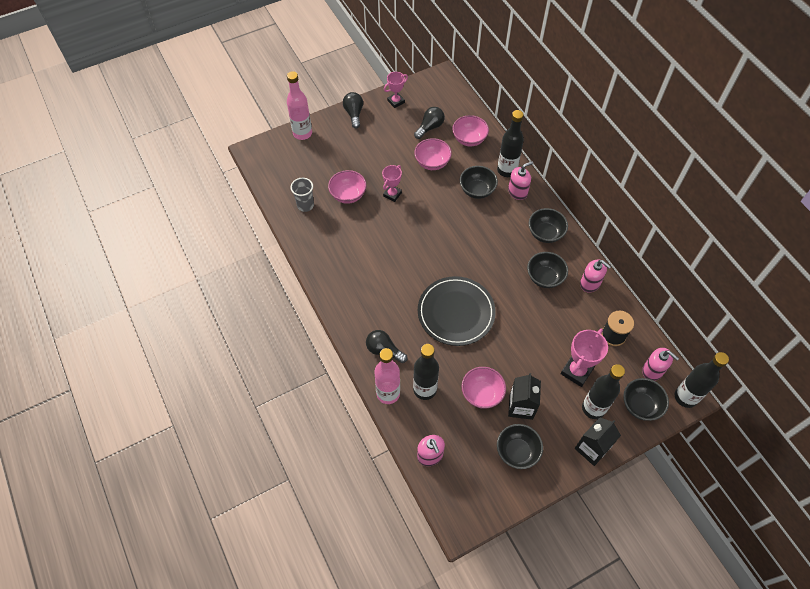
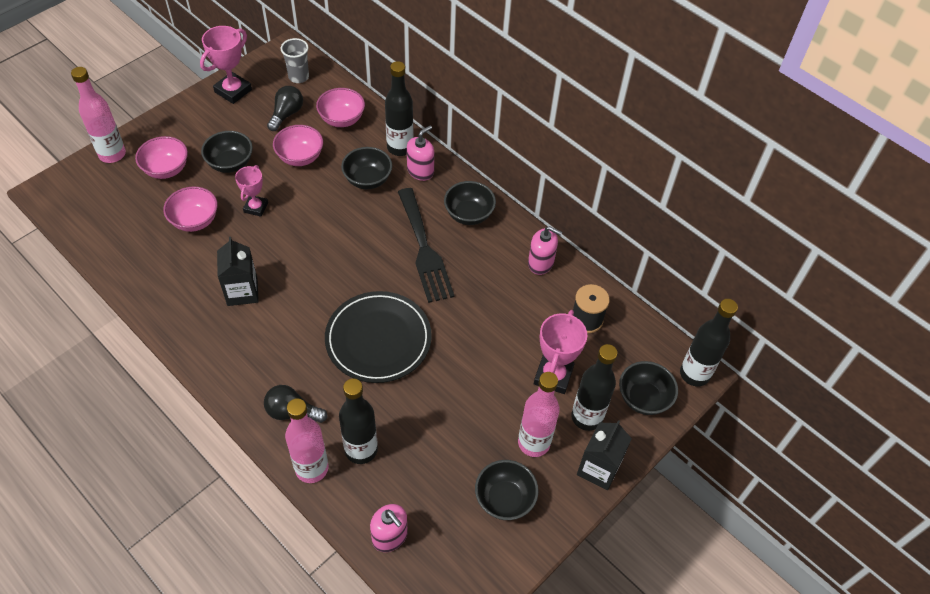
camera: 20 degrees left, 5 degrees down
(305, 205) = (137, 246): grey cup -> grey cup (298, 77)
(354, 114) = (179, 116): black light bulb -> none
(396, 101) = (233, 91): pink trophy -> pink trophy, size x1.55
(482, 394) = (439, 436): pink bowl -> pink bowl (166, 169)
(505, 253) = (424, 250): none -> black fork
(521, 406) = (494, 439): black carton -> black carton (242, 292)
(544, 277) = (482, 269): black bowl -> black bowl (230, 163)
(549, 417) = (533, 443): none -> pink bottle
(652, 370) = (646, 351): pink soap dispenser -> none

